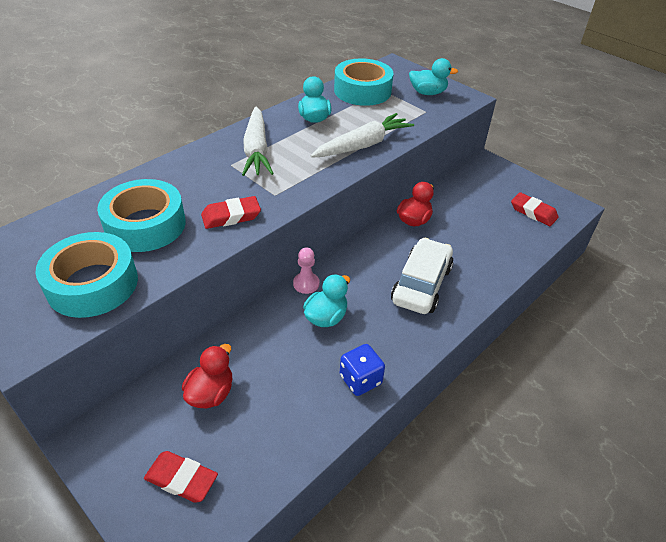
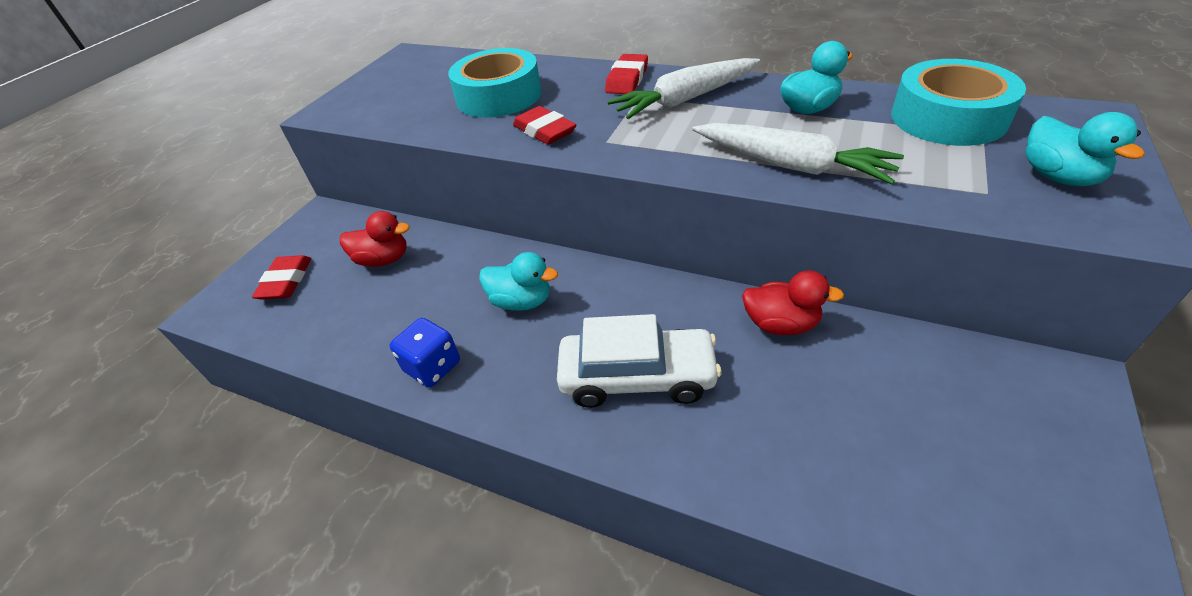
camera: 75 degrees right, 0 degrees up
(92, 284) = (405, 107): turquoise tape -> none
(306, 284) = (568, 265): pink pawn -> none
(533, 212) = (990, 506): red eraser -> red eraser (627, 79)

